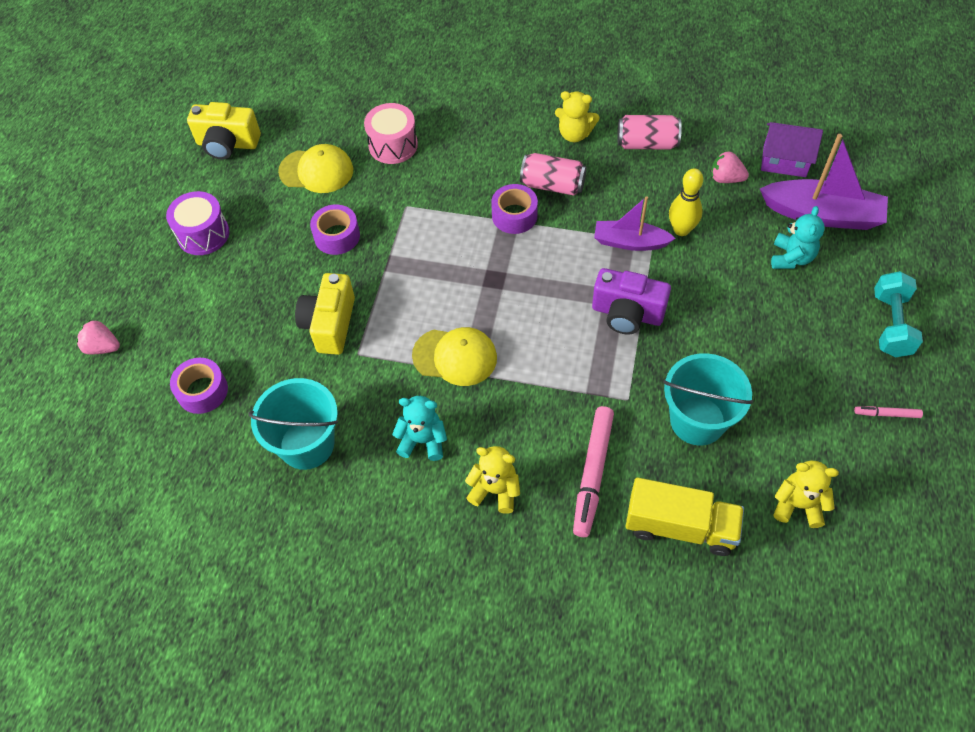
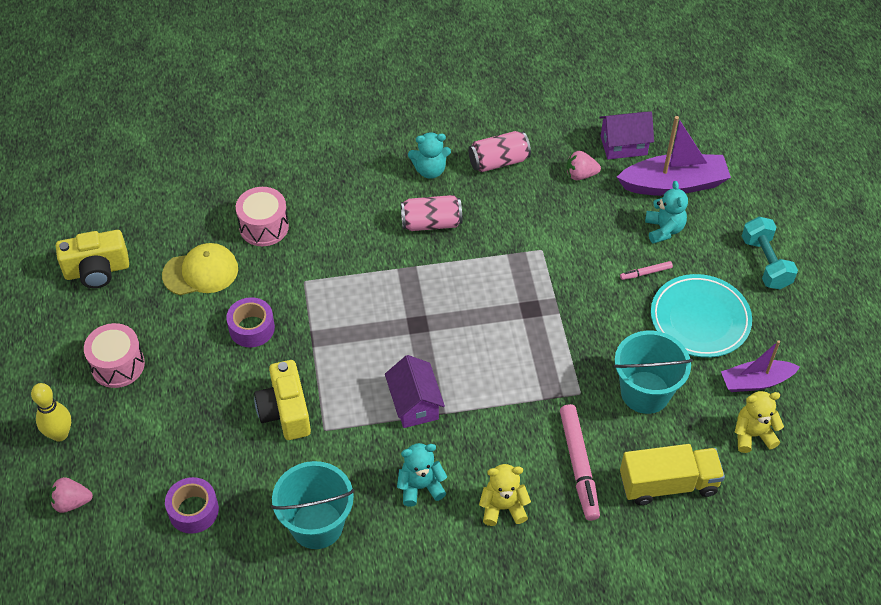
camera: 25 degrees left, 5 degrees down
(203, 234) = (118, 365): purple drum -> pink drum
(455, 357) = (414, 404): yellow cap -> purple house
(514, 215) = (409, 261): purple tape -> none
(574, 134) = (430, 170): yellow teddy bear -> turquoise teddy bear
(627, 314) = (548, 319): purple camera -> none
(630, 242) = (522, 255): purple boat -> purple boat (755, 382)
(681, 230) = (562, 231): yellow bowling pin -> yellow bowling pin (60, 434)
(791, 362) = (700, 319): none -> turquoise plate
(887, 414) = (791, 338): pink marker -> pink marker (645, 273)

